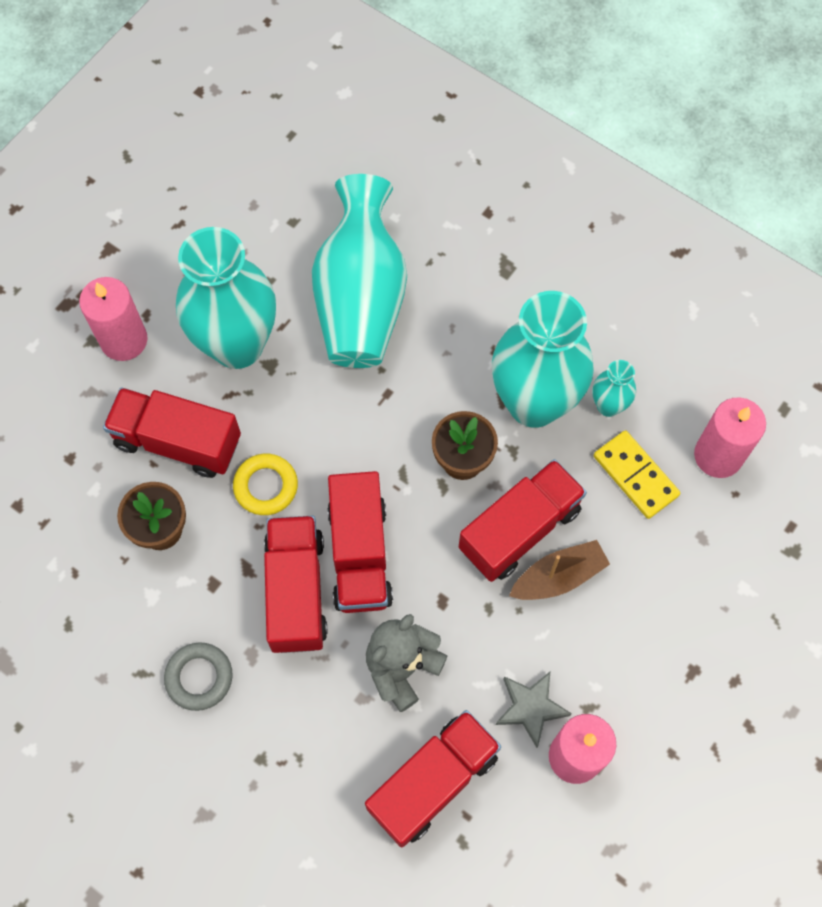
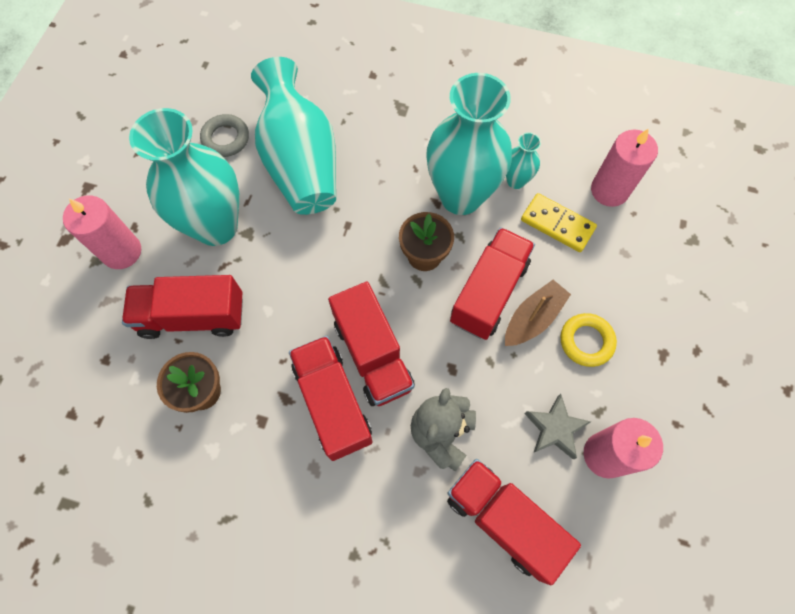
camera: 20 degrees left, 0 degrees up
(199, 677) = (276, 504): grey ring -> grey ring (226, 138)
(266, 486) = (277, 327): yellow ring -> yellow ring (586, 341)
(433, 782) = (503, 519): red truck -> red truck turned 75 degrees counterclockwise

